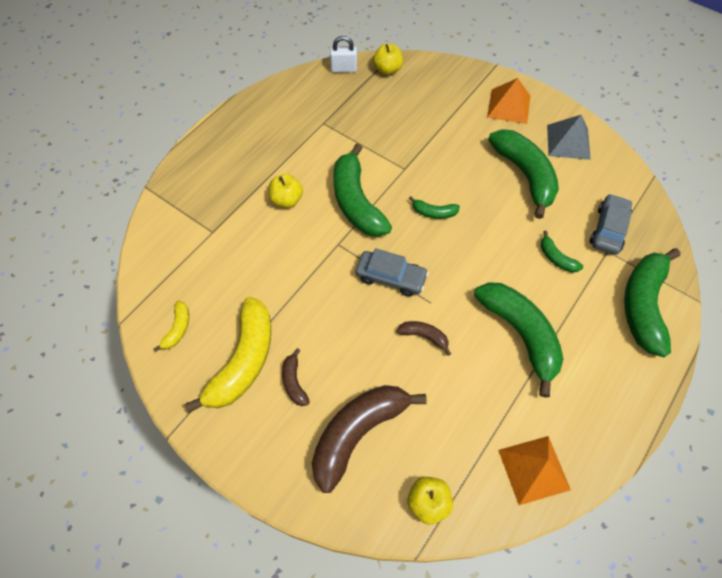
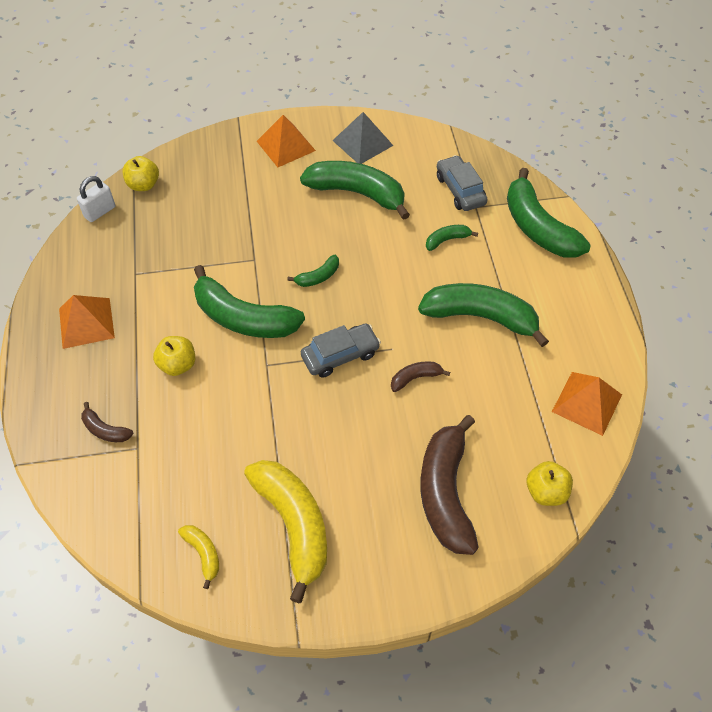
camera: 45 degrees left, 5 degrees down
(265, 132) = (86, 323): none -> orange pyramid
(294, 382) = (354, 502): brown banana -> brown banana (105, 430)
(556, 258) = (447, 240): green banana -> green banana turned 150 degrees clockwise

